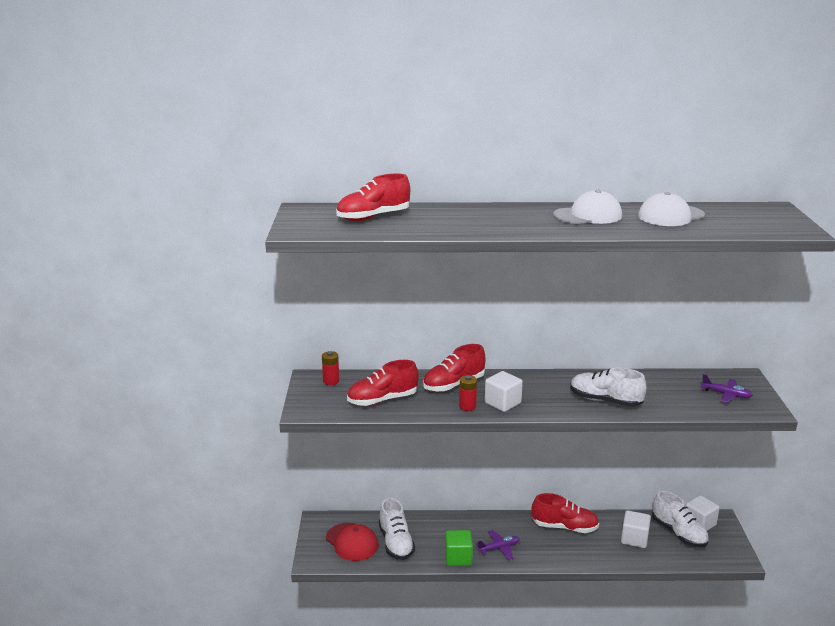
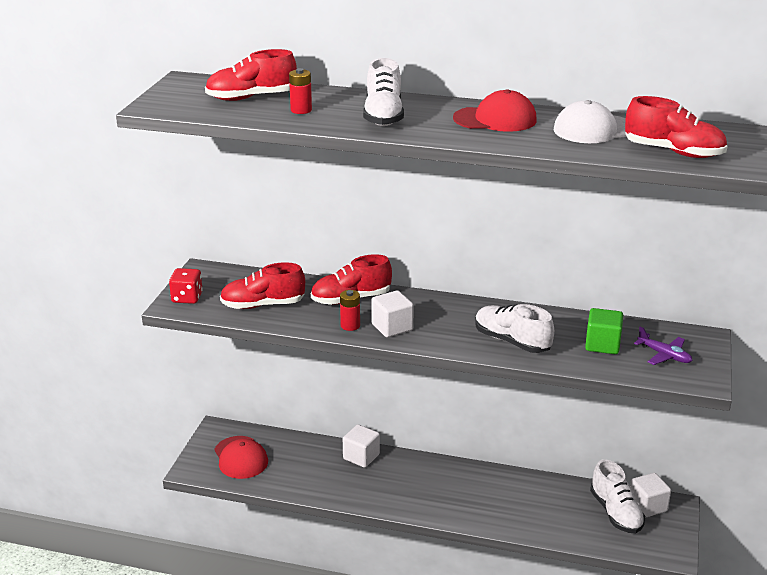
camera: 15 degrees right, 5 degrees up
(312, 403) = (187, 298): none -> red dice
(331, 381) = (221, 276): red battery -> red battery (301, 110)
(396, 543) = (286, 467): white shoe -> white shoe (383, 116)
(458, 558) = (346, 495): green cube -> green cube (602, 345)
(499, 548) = (396, 492): purple plane -> none
(564, 527) = (483, 482): red shoe -> red shoe (673, 152)
(588, 215) = (495, 119): white cap -> red cap
(634, 539) = (558, 509): white cube -> white cube (361, 457)

